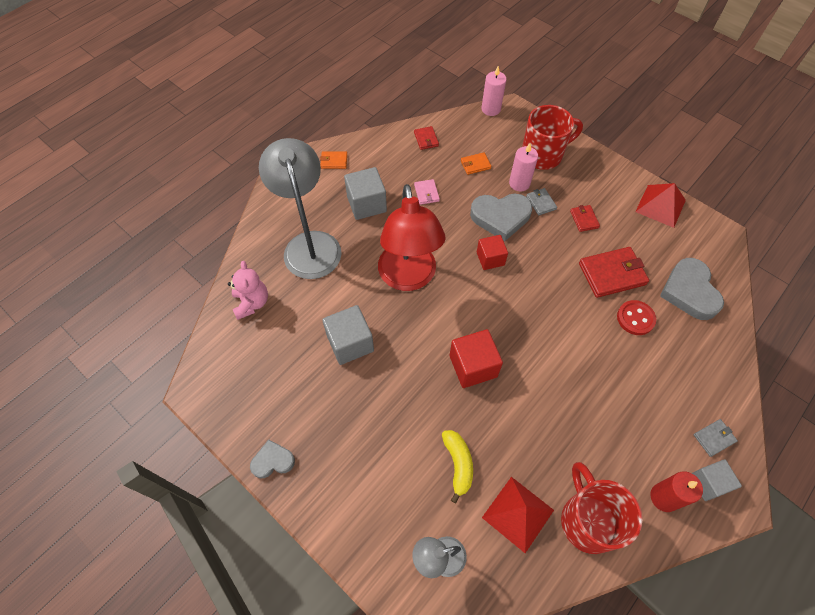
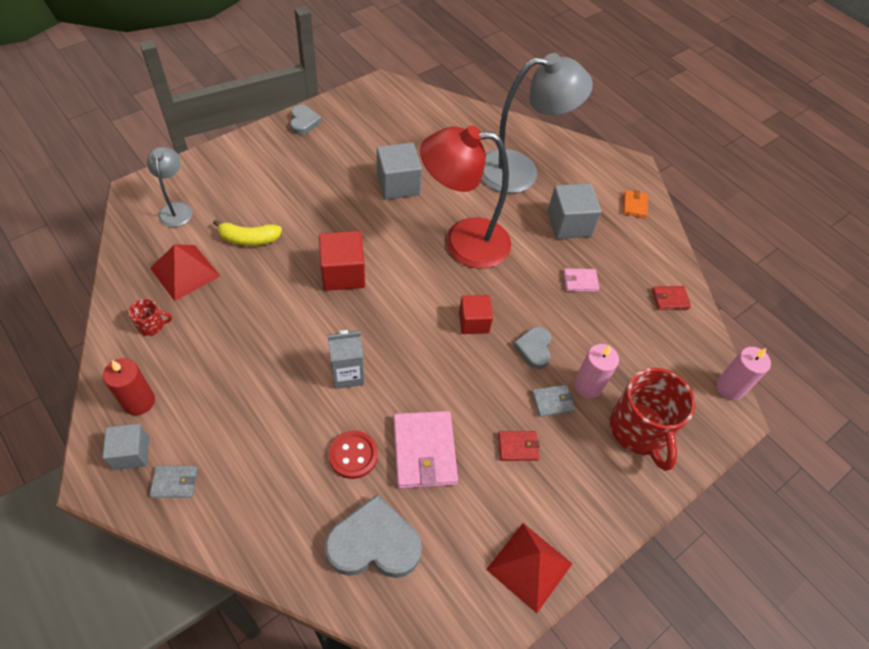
camera: 95 degrees right, 5 degrees down
(252, 303) = (459, 124): pink teddy bear -> none
(475, 165) = (624, 343): orange wallet -> none
(500, 217) = (534, 349): grey heart -> grey heart, size x0.57
(571, 338) = (347, 374): none -> grey carton
(588, 520) = (152, 325): red mug -> red mug, size x0.44
(612, 274) = (424, 451): red wallet -> pink wallet
(714, 438) = (174, 483): grey wallet -> grey wallet turned 75 degrees counterclockwise

